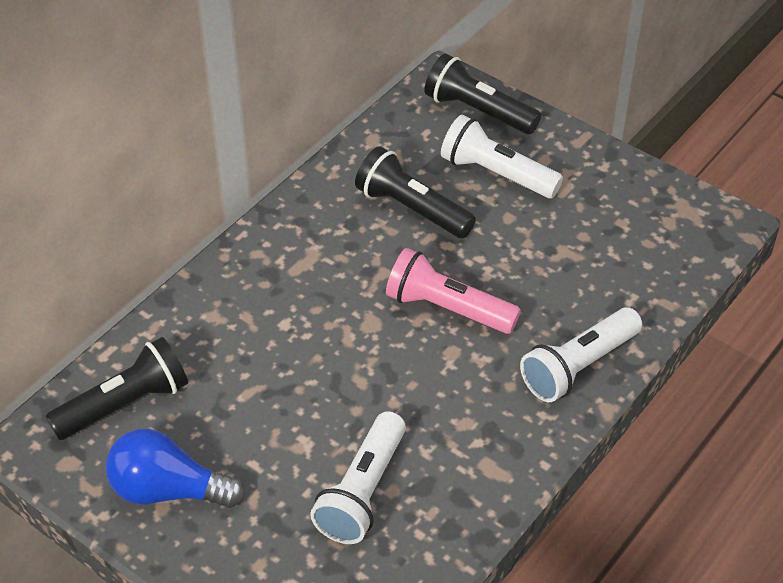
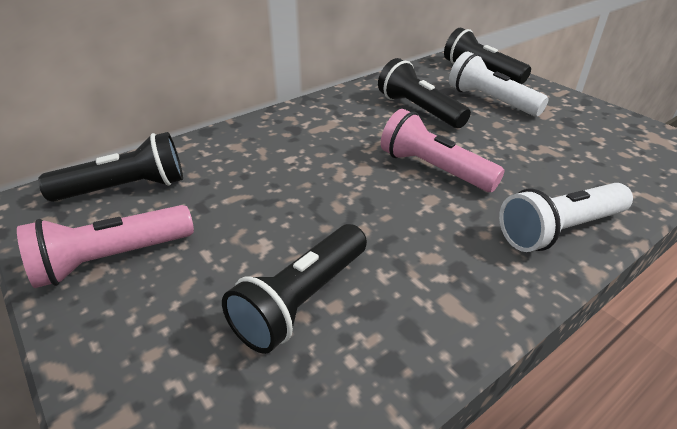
camera: 15 degrees right, 10 degrees down
(168, 490) = (111, 259): blue light bulb -> pink flashlight
(363, 492) = (302, 301): white flashlight -> black flashlight

